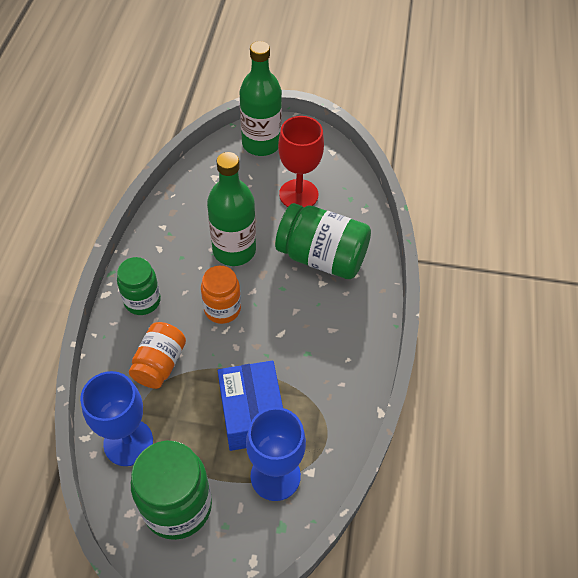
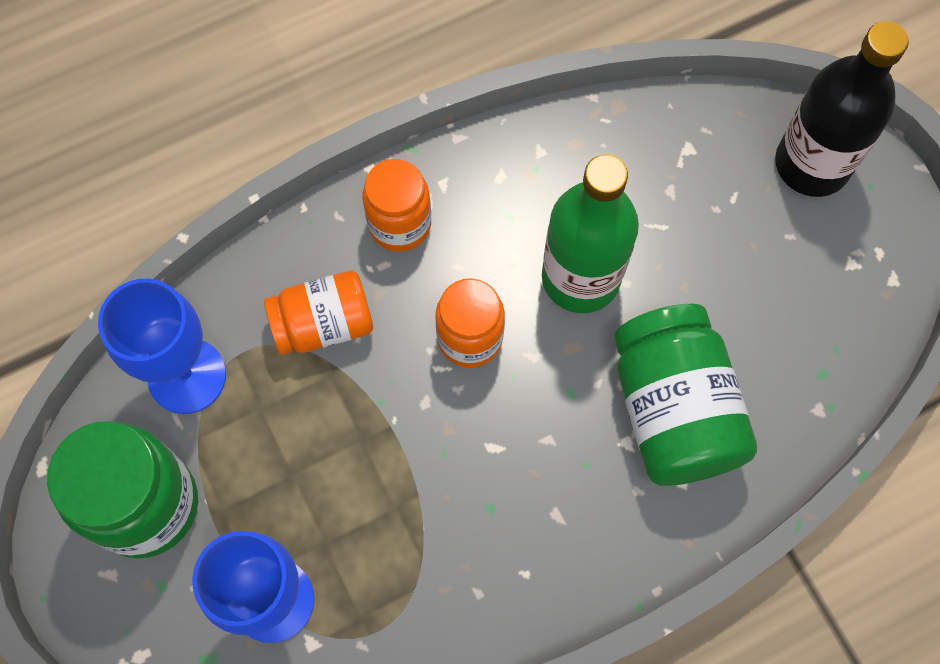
camera: 55 degrees right, 15 degrees up
(142, 301) = (399, 224): green jar -> orange jar
(252, 414) = (339, 502): blue box -> none
(261, 144) = (812, 164): green bottle -> black bottle
(298, 194) = (761, 291): red goblet -> none

